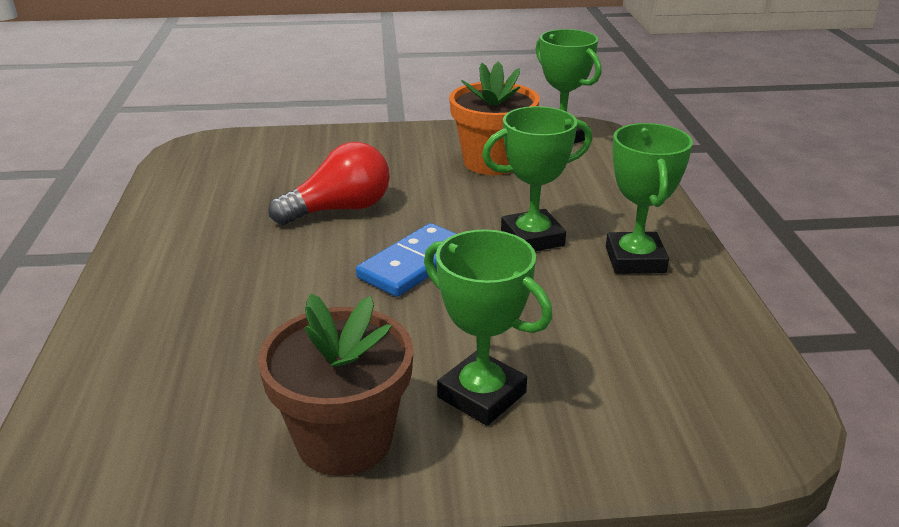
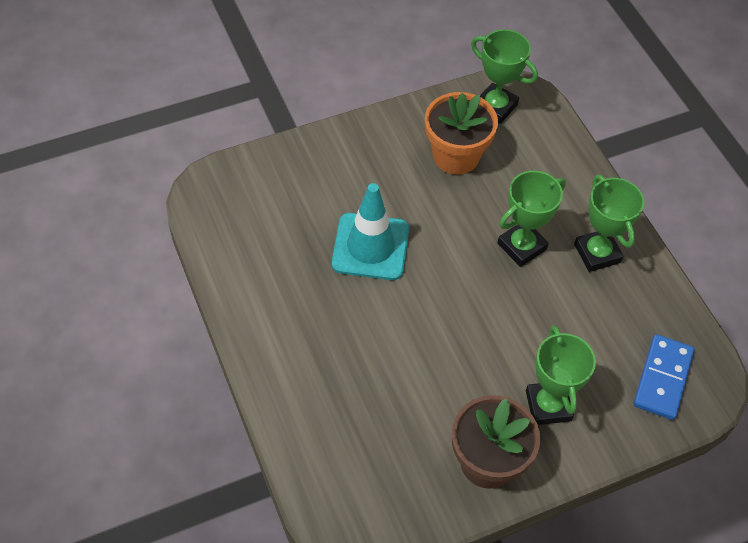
camera: 20 degrees left, 25 degrees up
(340, 209) = (370, 247): red light bulb -> turquoise traffic cone
(414, 264) = (454, 296): blue domino -> blue domino (662, 378)
(481, 395) = (548, 405): green trophy -> green trophy turned 60 degrees clockwise

